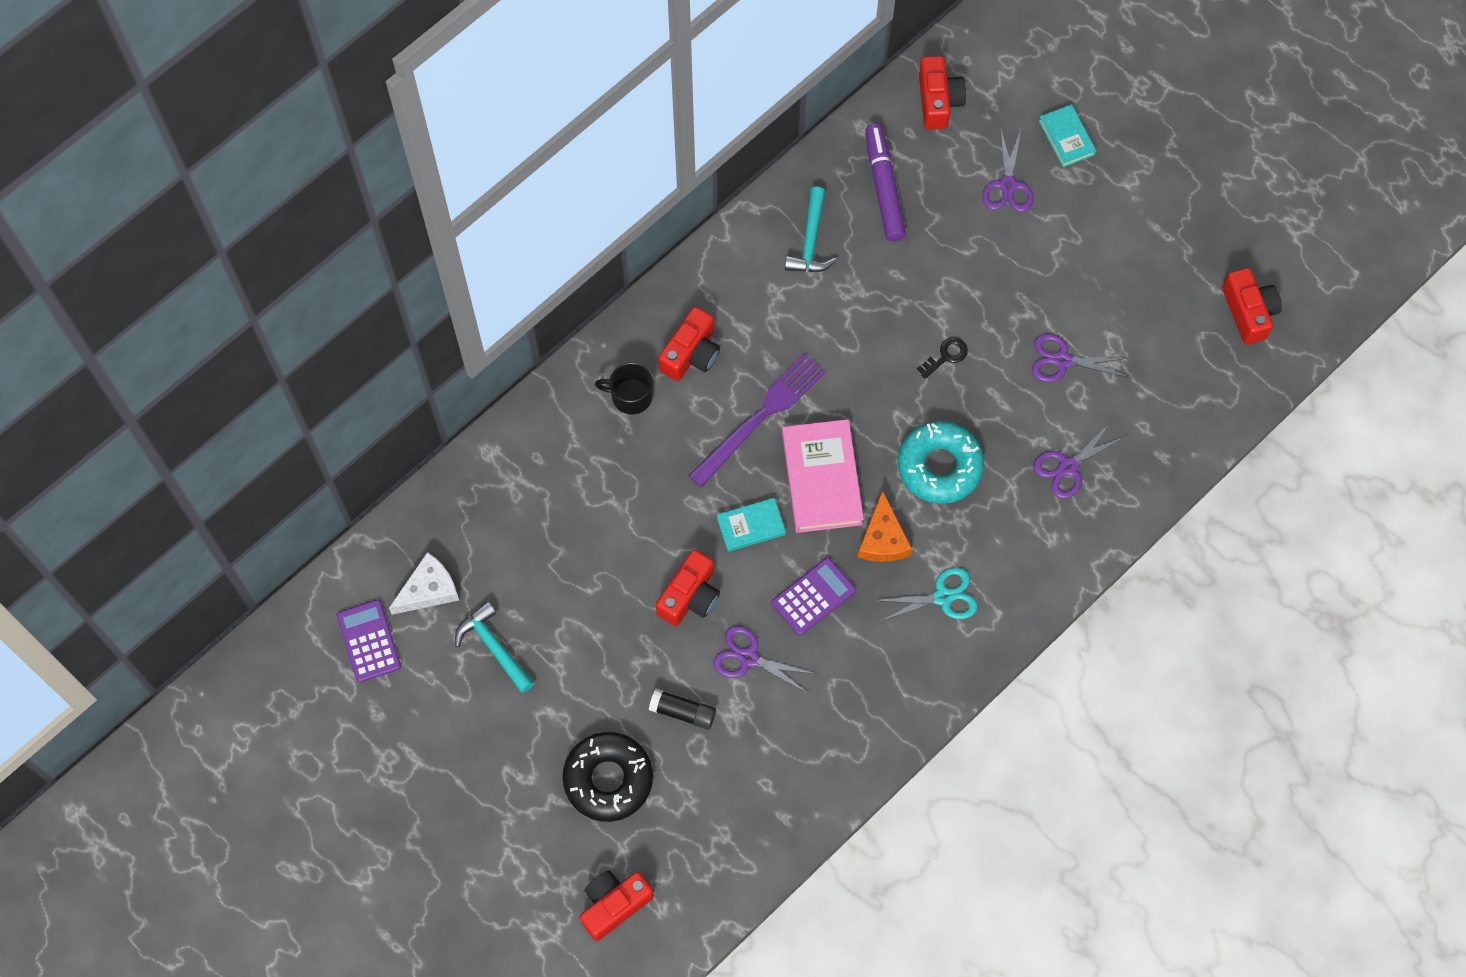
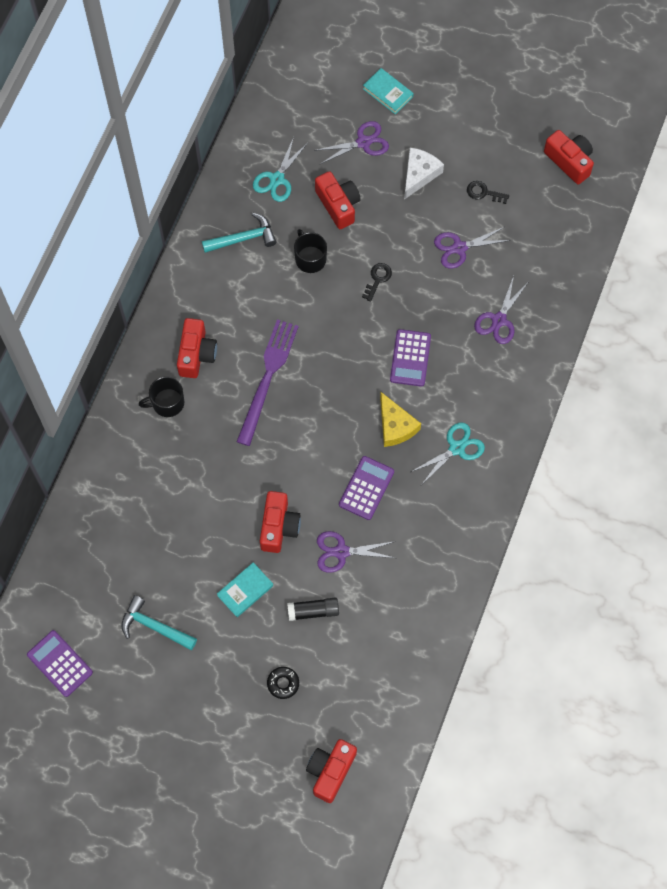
camera: 25 degrees left, 0 degrees up
(429, 590) = (86, 606): white cheese -> white cheese (419, 174)
(608, 779) = (283, 683): black donut -> black donut, size x0.46
(751, 526) = (298, 458): turquoise book -> turquoise book (245, 590)
(810, 241) = (243, 238): turquoise hammer -> turquoise hammer turned 90 degrees counterclockwise
(821, 478) = (332, 402): pink book -> none
(877, 297) = (310, 258): none -> black mug
(883, 539) = (395, 426): orange cheese -> yellow cheese
(884, 187) = (277, 179): purple marker -> turquoise scissors
(938, 101) = (286, 103): red camera -> red camera (338, 205)
(939, 466) = (410, 358): turquoise donut -> purple calculator
(1008, 185) = (363, 142): purple scissors -> purple scissors turned 90 degrees counterclockwise
(1124, 306) = (484, 193): none -> black key

